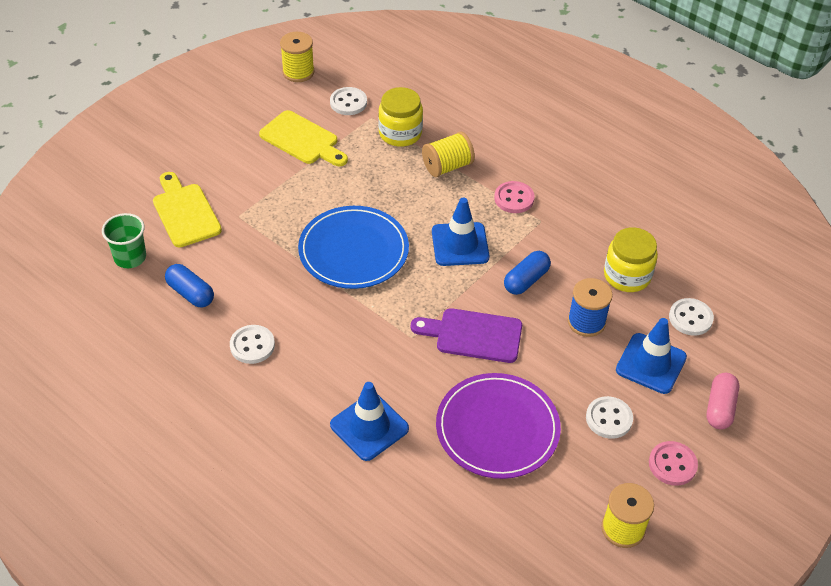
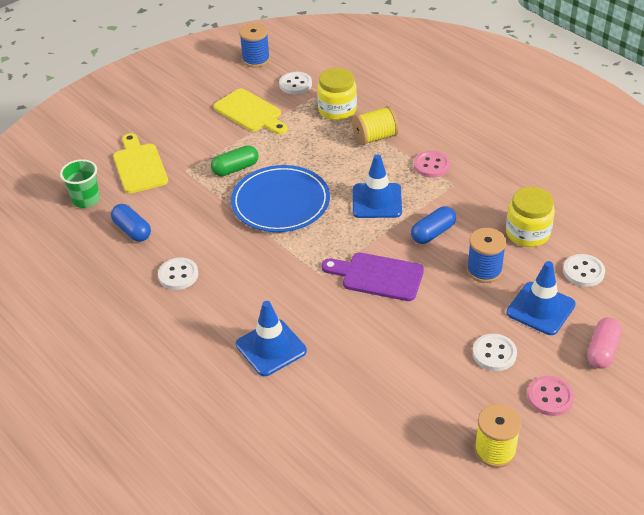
camera: 10 degrees right, 5 degrees down
(296, 211) = (235, 168): none -> green capsule
(298, 72) = (256, 59): yellow spool -> blue spool
(497, 428) = (388, 356): purple plate -> none

